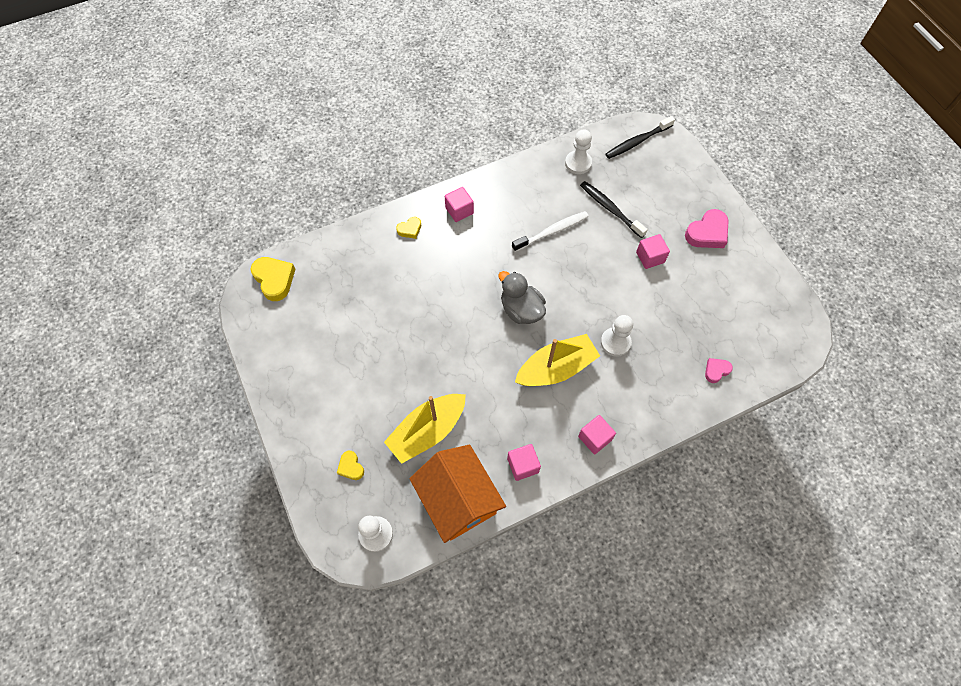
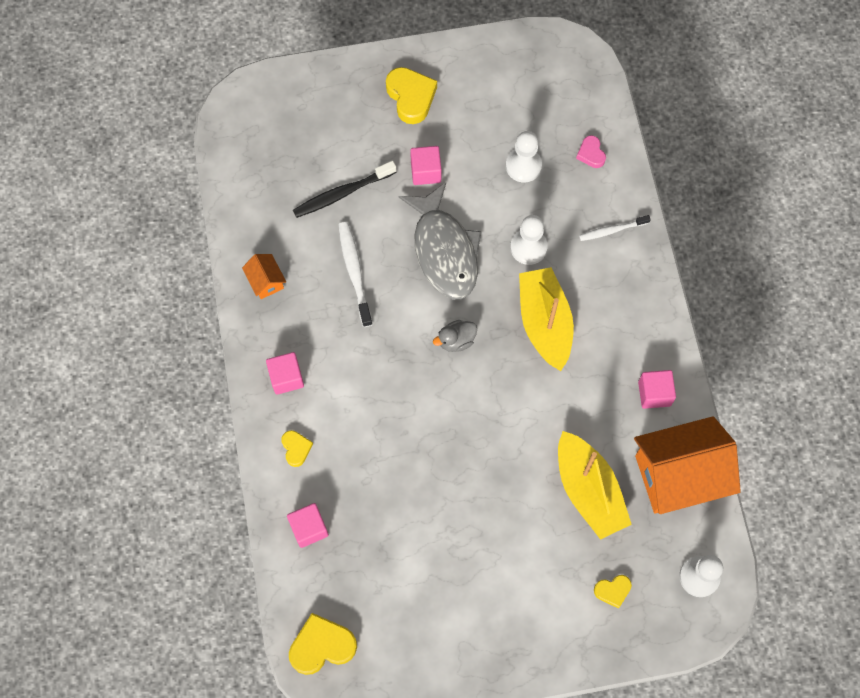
camera: 75 degrees left, 5 degrees up
(521, 310) = (456, 341): grey duck -> grey duck, size x0.61
(526, 181) = (266, 281): none -> orange house
(578, 163) = (259, 209): white pawn -> white pawn (523, 166)
(590, 285) = (444, 250): none -> grey fish
(594, 438) = (640, 307): pink cube -> pink cube (309, 528)
(637, 142) = (249, 128): black toothbrush -> none
(654, 402) = (612, 230): none -> white toothbrush
(707, 233) = (411, 97): pink heart -> yellow heart

